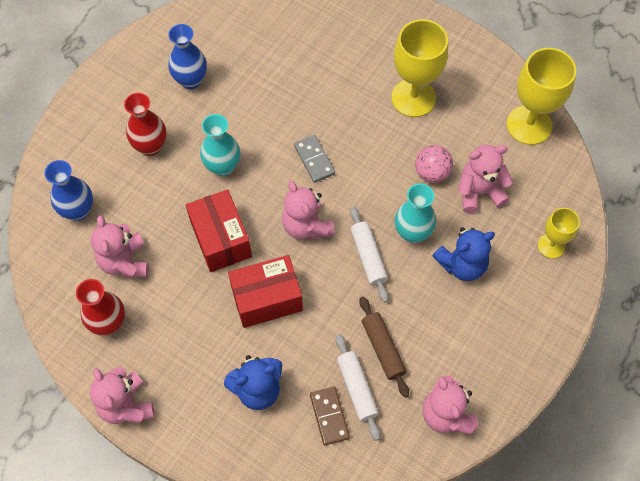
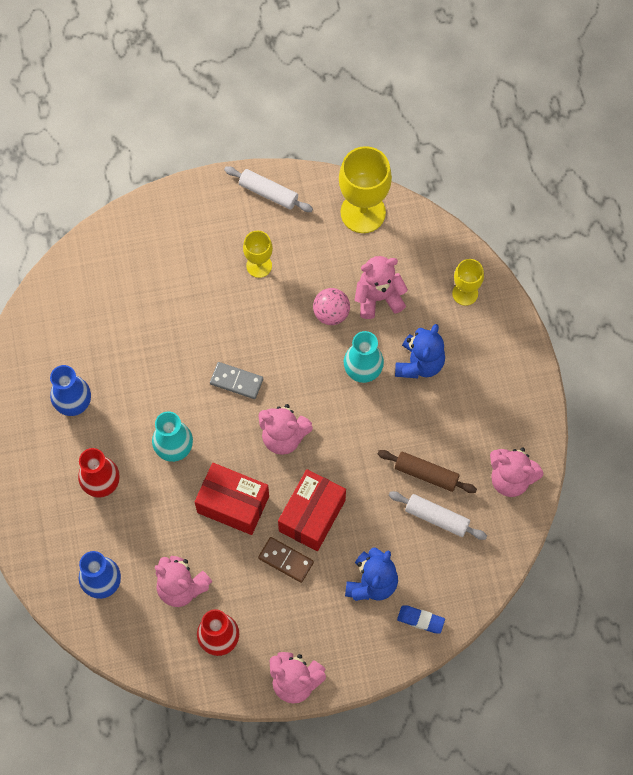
camera: 45 degrees left, 5 degrees up
(263, 453) = (420, 620): none -> blue eraser
(329, 416) = (438, 553): brown domino -> brown domino (286, 560)
(368, 257) = (350, 418): white rolling pin -> white rolling pin (268, 193)
(413, 98) = (259, 265): yellow goblet -> yellow goblet, size x0.56
(479, 192) = (378, 297): pink teddy bear -> pink teddy bear turned 45 degrees clockwise

